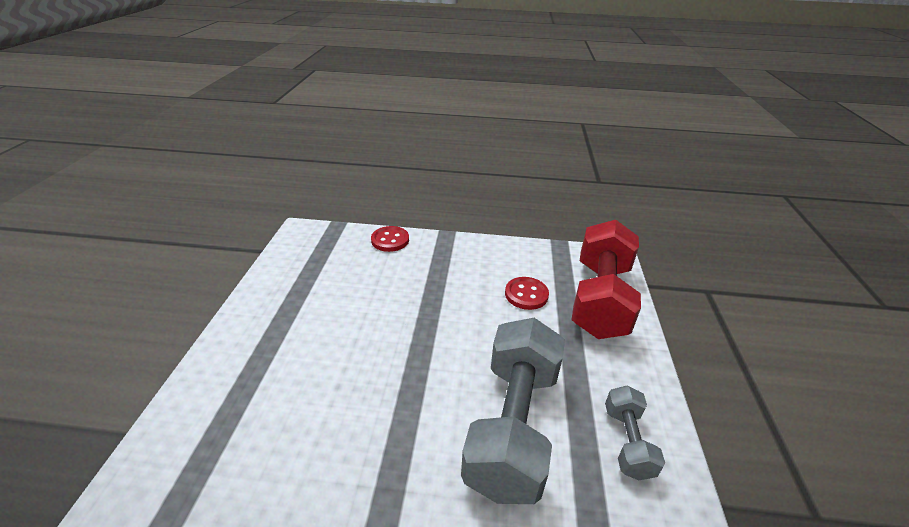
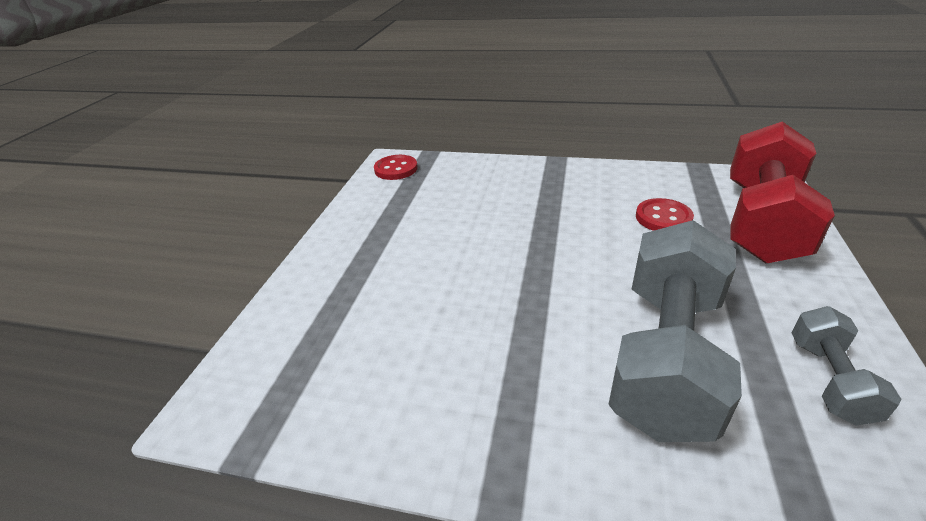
camera: 10 degrees right, 0 degrees up
(390, 240) = (490, 166): red button -> red button (396, 169)

